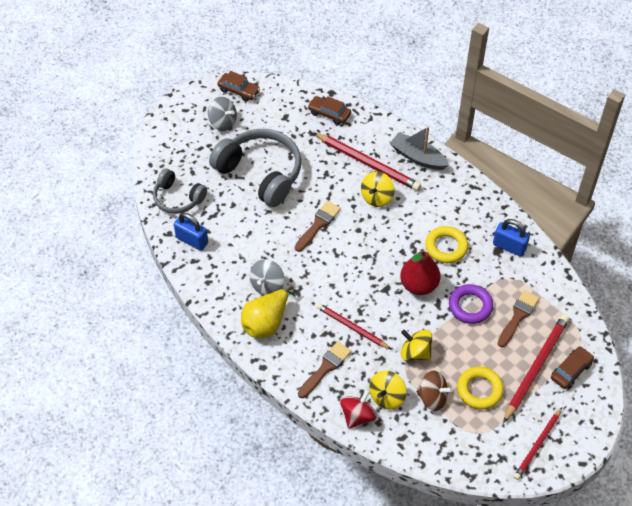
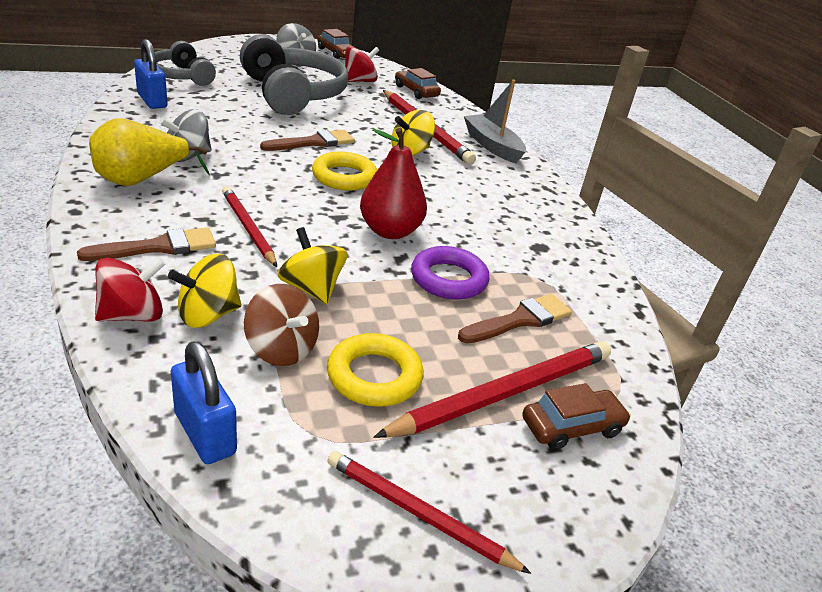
camera: 20 degrees right, 20 degrees down
(285, 124) = (359, 81): none -> red spinning top
(446, 247) = (463, 216): yellow ring -> yellow ring (344, 177)
(509, 246) = (559, 250): blue padlock -> blue padlock (205, 433)
(537, 445) = (418, 513): red pencil -> red pencil turned 60 degrees clockwise

